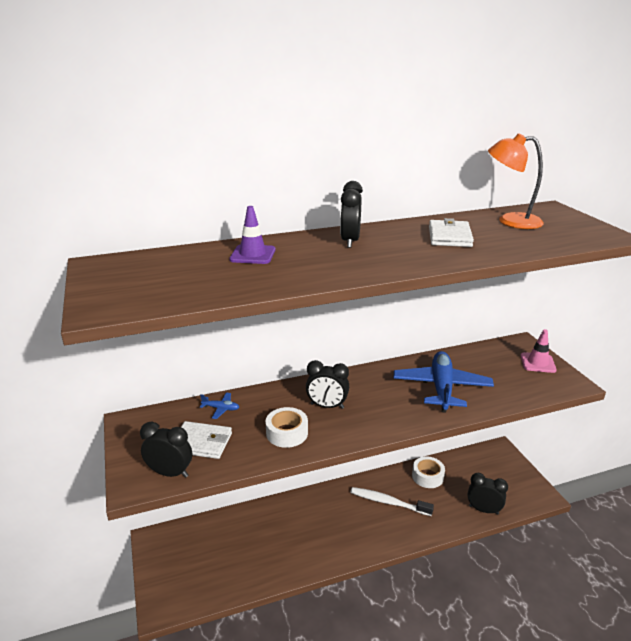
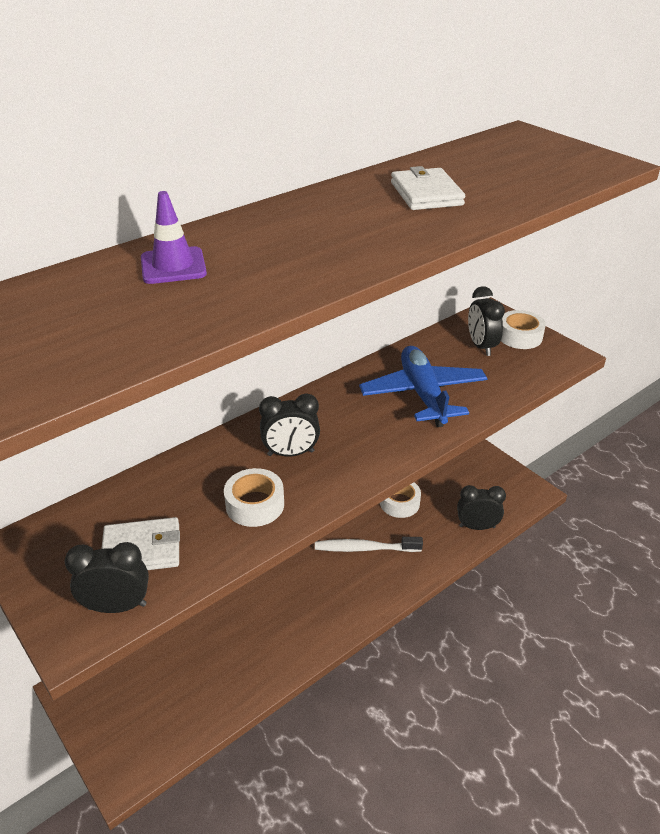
camera: 20 degrees left, 10 degrees up
(221, 408) = (145, 492): blue plane -> none
(350, 241) = (299, 221): black clock -> black clock (481, 346)
(510, 221) = (485, 158): orange lamp -> none
(537, 363) = (519, 336): pink traffic cone -> white tape

